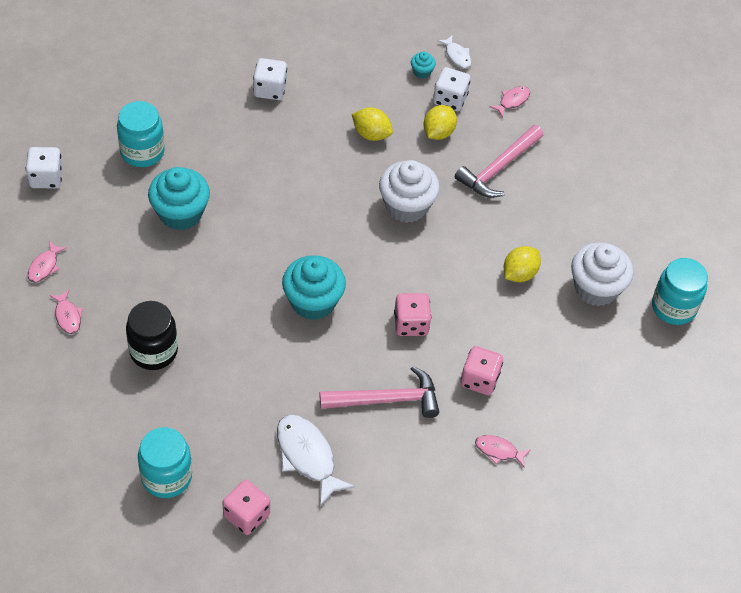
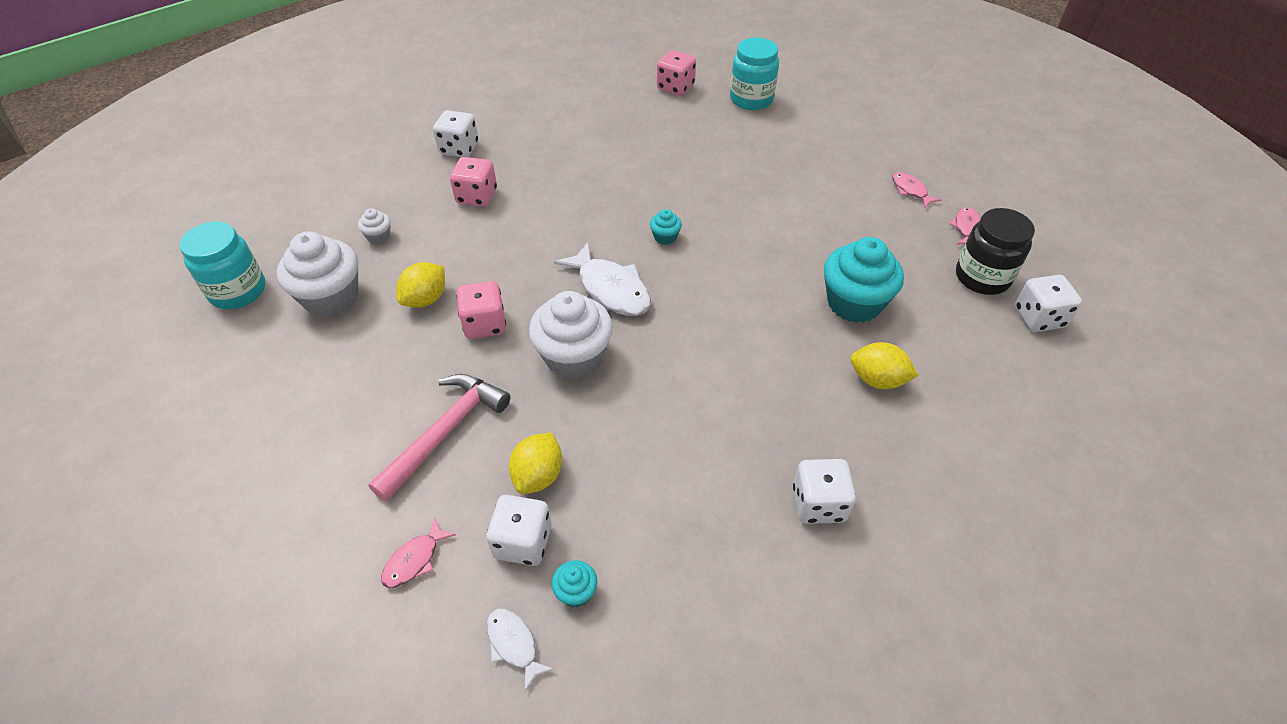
camera: 175 degrees right, 5 degrees down
(142, 152) = (946, 370): turquoise jar -> none
(153, 351) = (809, 175): black jar -> black jar (982, 277)
(307, 457) = (635, 124): white fish -> white fish (610, 289)
(313, 302) = (665, 237): turquoise cupcake -> turquoise cupcake, size x0.45
(371, 134) = (641, 454): yellow lemon -> yellow lemon (877, 380)
(386, 399) = (570, 170): pink hammer -> none
(411, 324) = (553, 232): pink dice -> pink dice (485, 324)
(498, 451) = (459, 148): pink fish -> white dice
(566, 346) = (378, 236): none -> white cupcake

